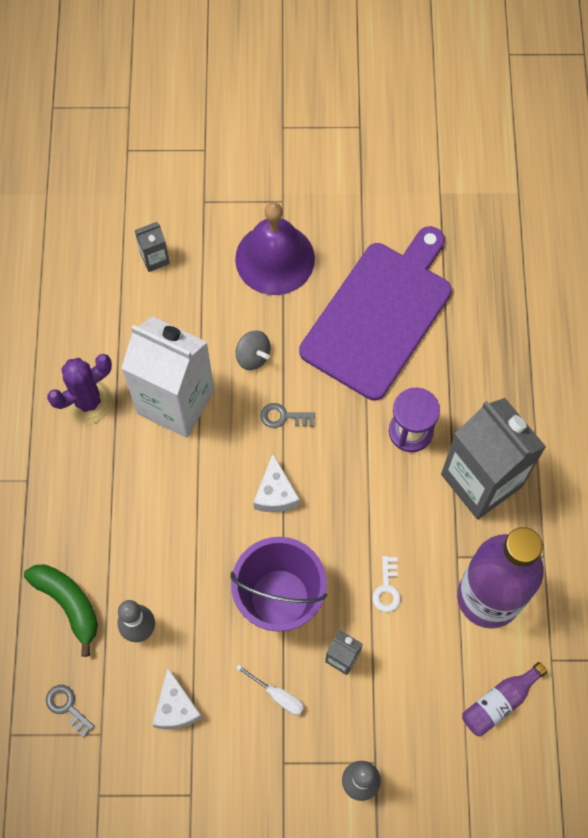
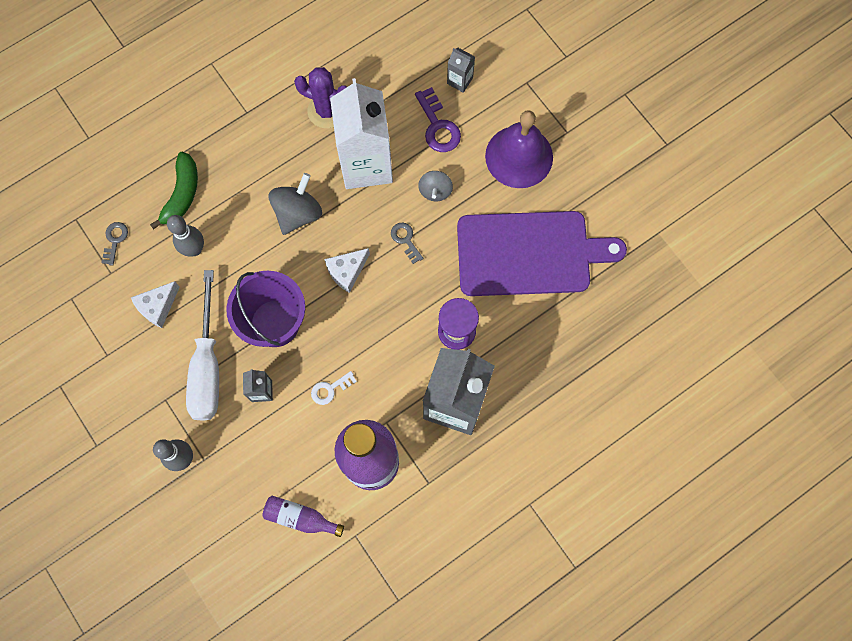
camera: 55 degrees right, 5 degrees up
(178, 500) = (298, 213): none -> grey spinning top
(187, 309) = (438, 126): none -> purple key
(278, 695) = (208, 366): white screwdriver -> white screwdriver, size x2.40

